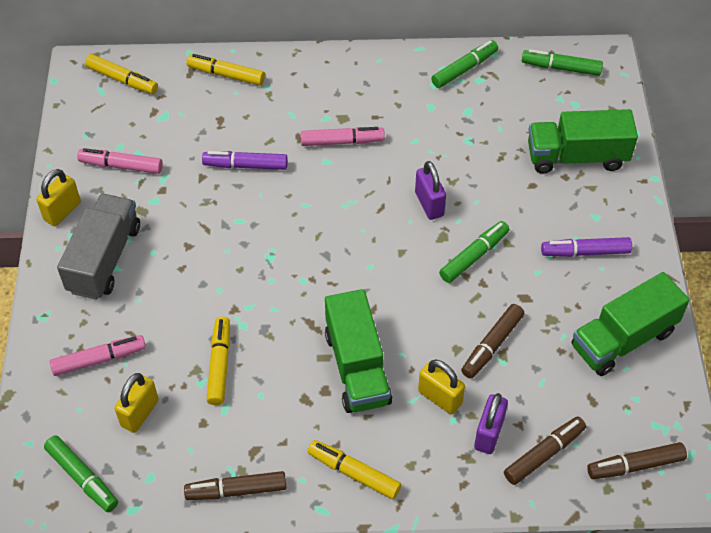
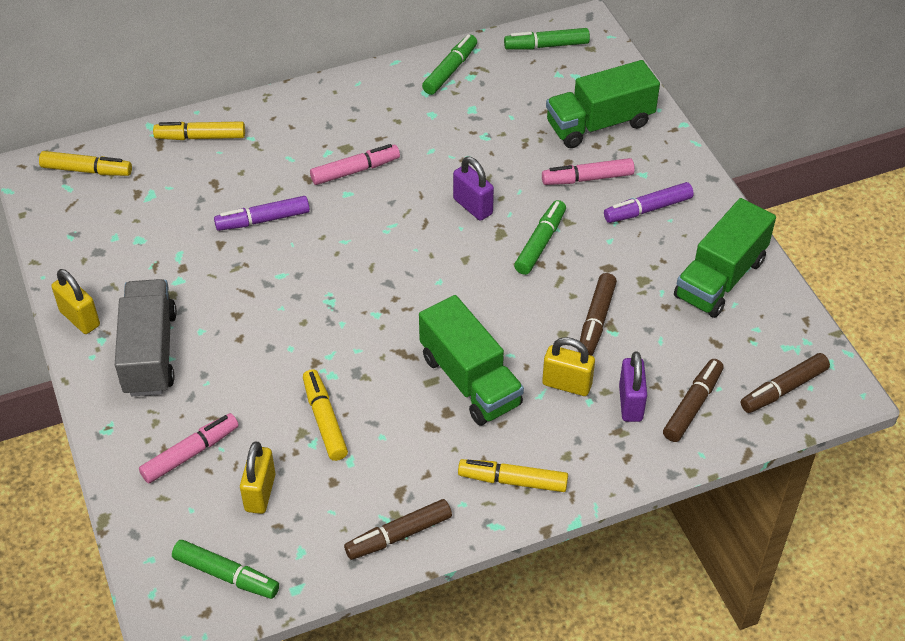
camera: 20 degrees left, 5 degrees down
(62, 211) = (80, 318): yellow padlock -> yellow padlock turned 60 degrees counterclockwise
(121, 166) = (126, 256): pink marker -> pink marker (587, 178)

